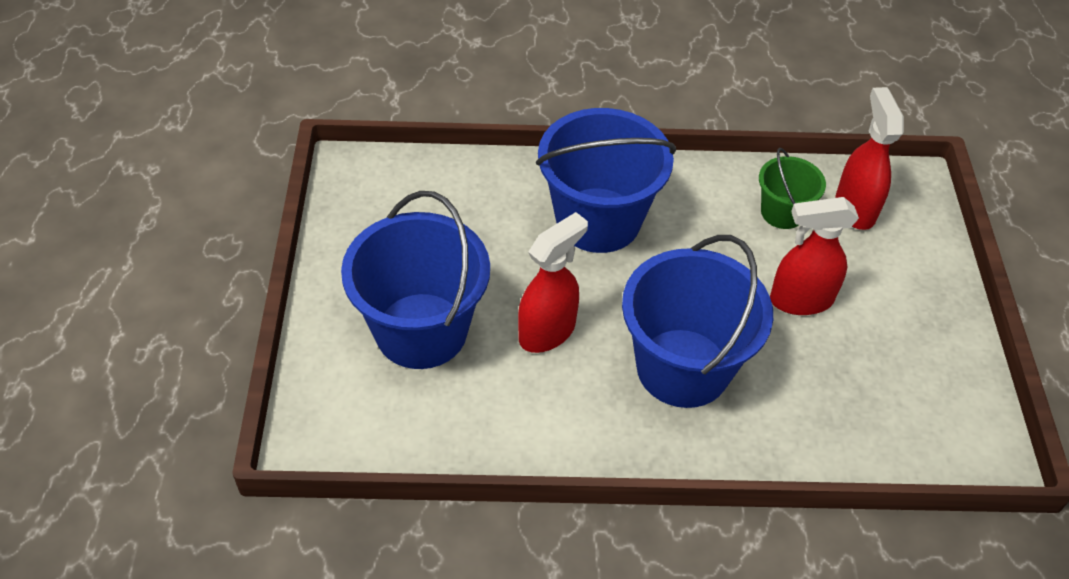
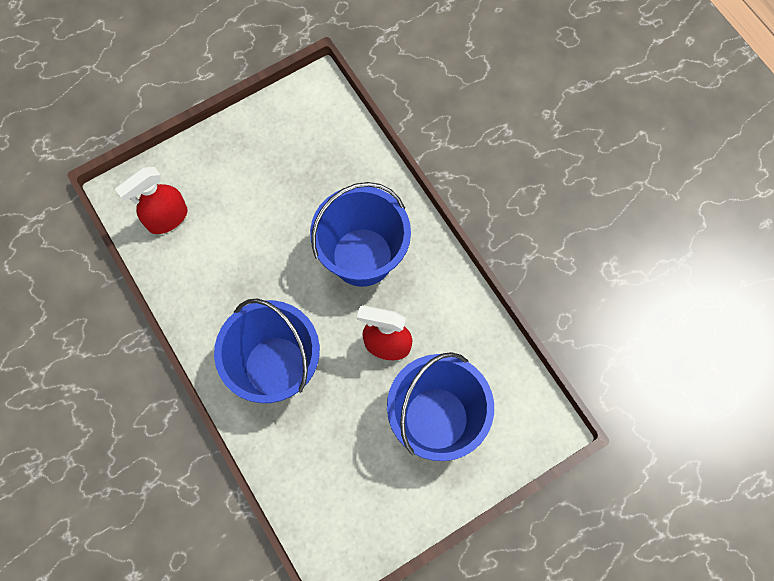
camera: 120 degrees left, 20 degrees up
(782, 212) = (197, 259): green bucket -> none
(800, 300) = (268, 217): red spray bottle -> none

